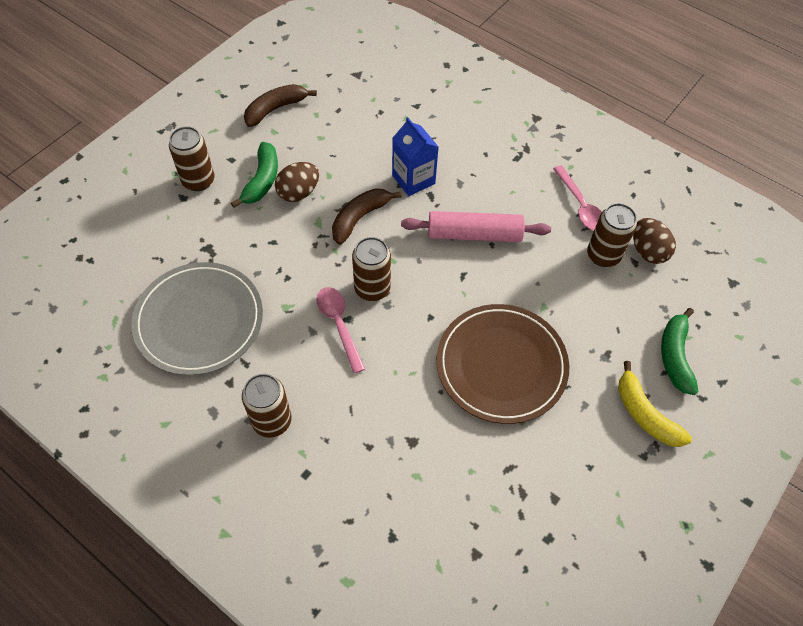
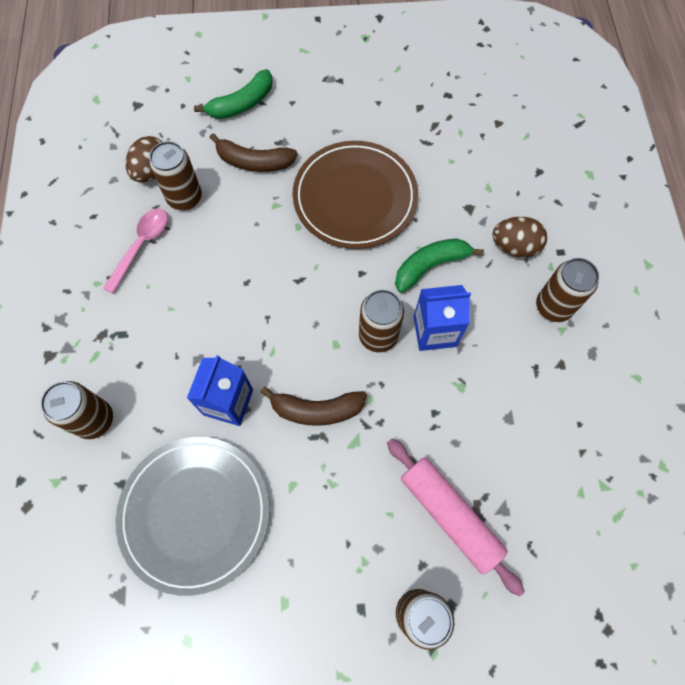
camera: 130 degrees left, 10 degrees up
(199, 320) = (543, 443): grey plate -> grey plate (195, 513)
(262, 180) = (357, 546): green banana -> green banana (430, 266)
(275, 109) = (251, 636): brown banana -> brown banana (254, 162)
(298, 193) = (339, 493): brown egg -> brown egg (514, 247)
(339, 325) = (434, 331): pink spoon -> blue carton
(469, 115) = (94, 420): none -> brown can
(474, 234) = (248, 303): pink rolling pin -> pink rolling pin (449, 515)
(645, 414) = (308, 95): yellow banana -> none

